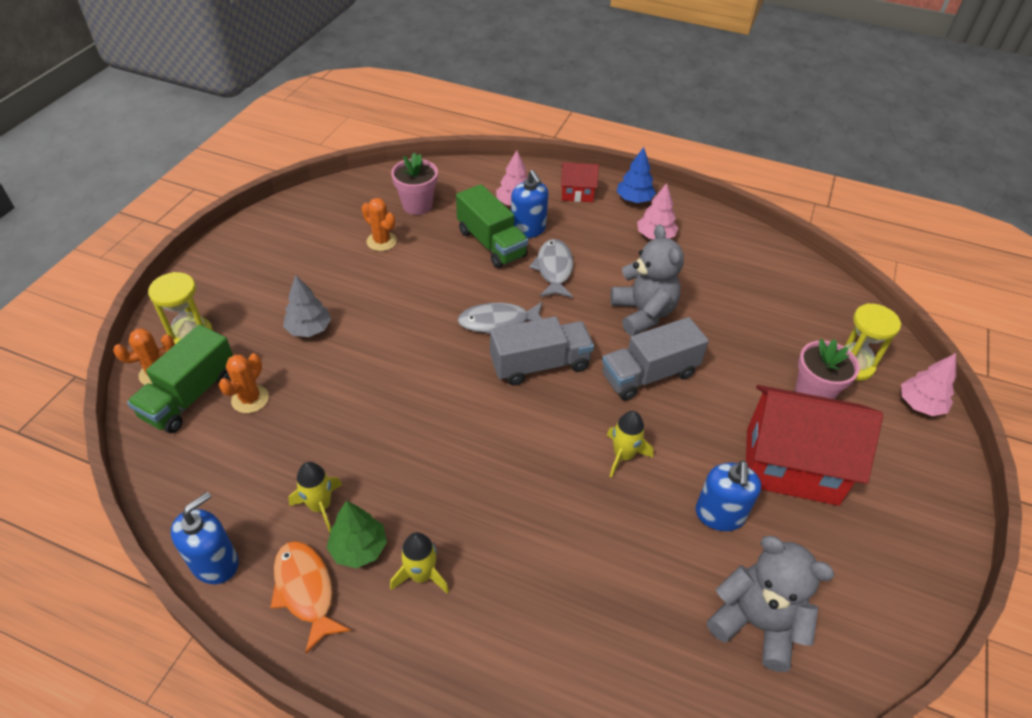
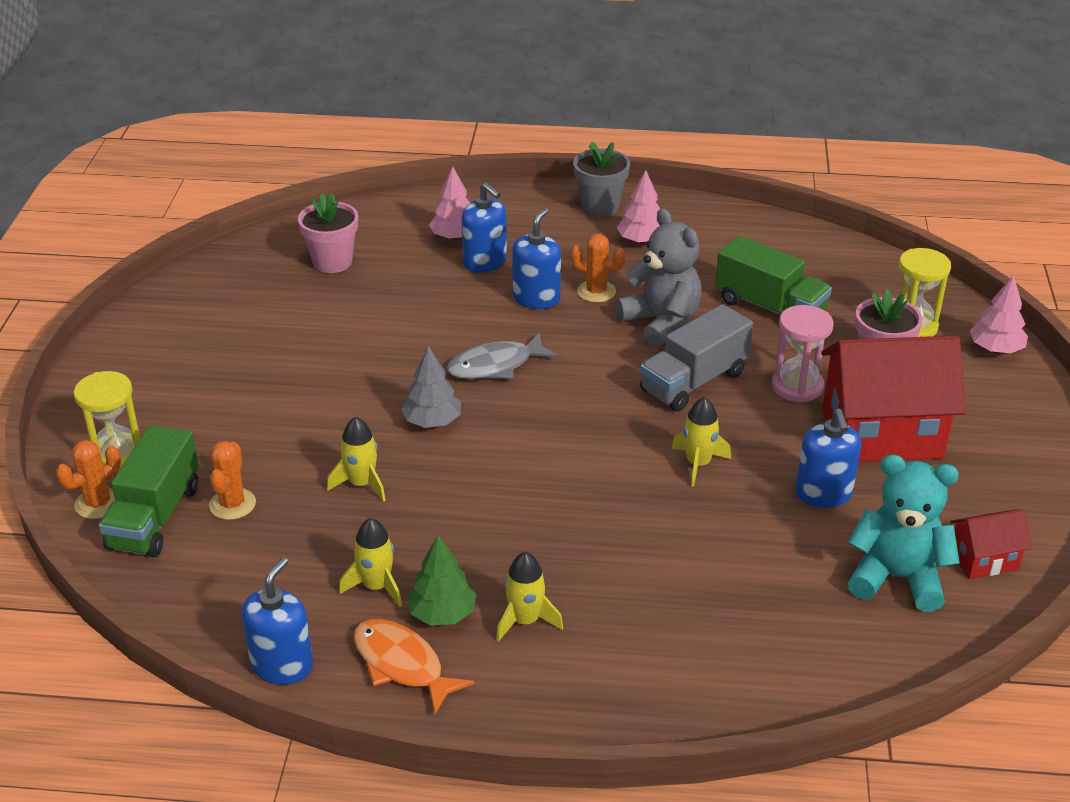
camera: 15 degrees left, 10 degrees down
(309, 329) = (266, 419): grey tree -> grey tree (432, 421)
(352, 405) = (362, 484): none -> yellow rocket
(381, 241) = (307, 309): orange cactus -> orange cactus (596, 291)
(491, 243) = (447, 286): green truck -> green truck (770, 307)
(540, 365) = (565, 398): grey truck -> none
(554, 269) = (536, 298): grey fish -> blue soap dispenser
(577, 194) = (527, 212): red house -> red house (984, 559)
(634, 200) = (600, 206): blue tree -> grey flower pot
(733, 400) = (797, 386): none -> pink hourglass
(756, 623) = (897, 578): grey teddy bear -> turquoise teddy bear

